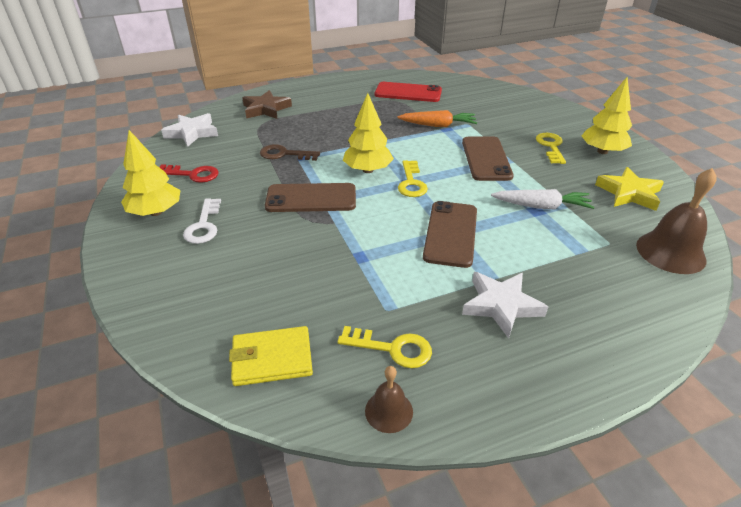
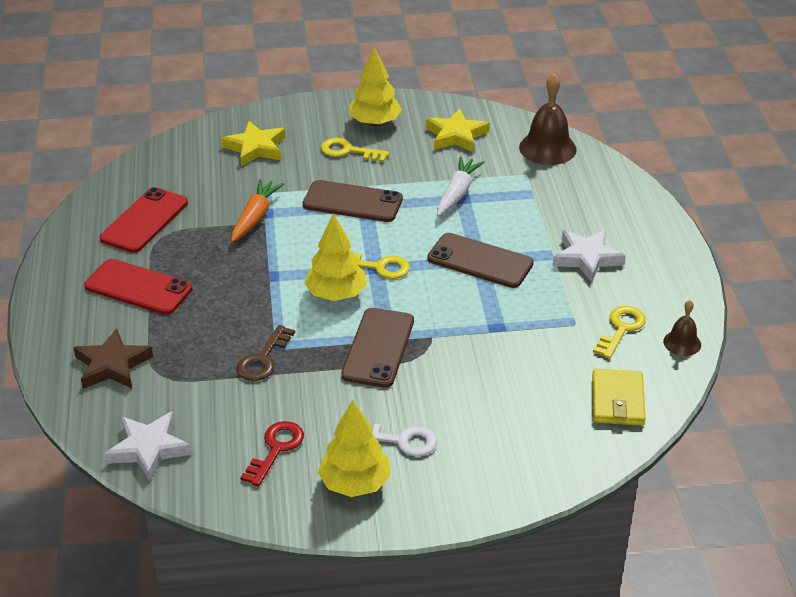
camera: 75 degrees left, 0 degrees up
(341, 103) = (138, 287): none -> red phone
(518, 112) = (255, 148): none -> yellow star

